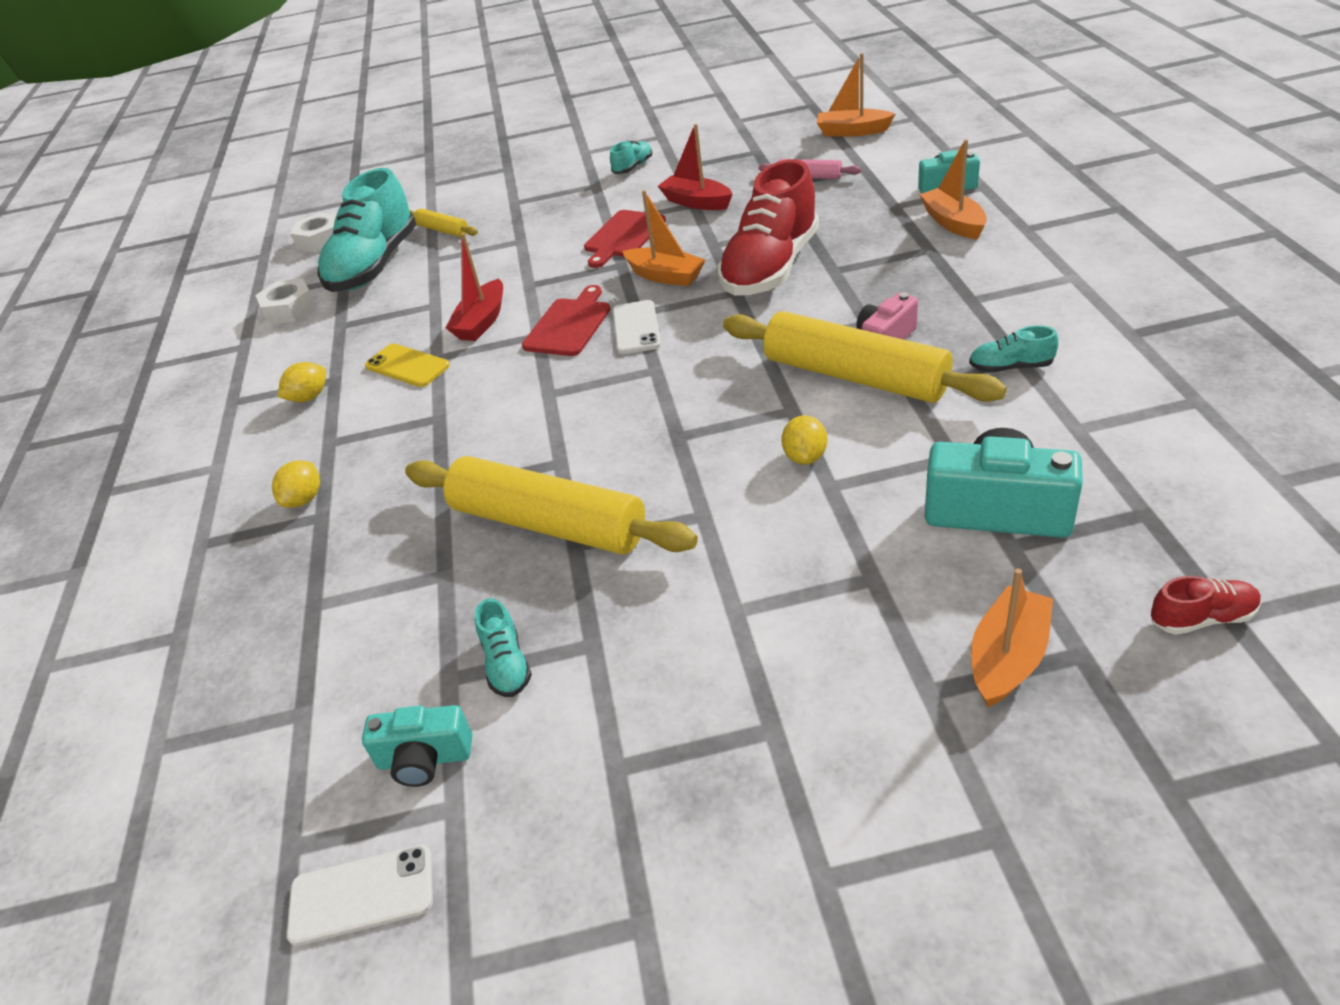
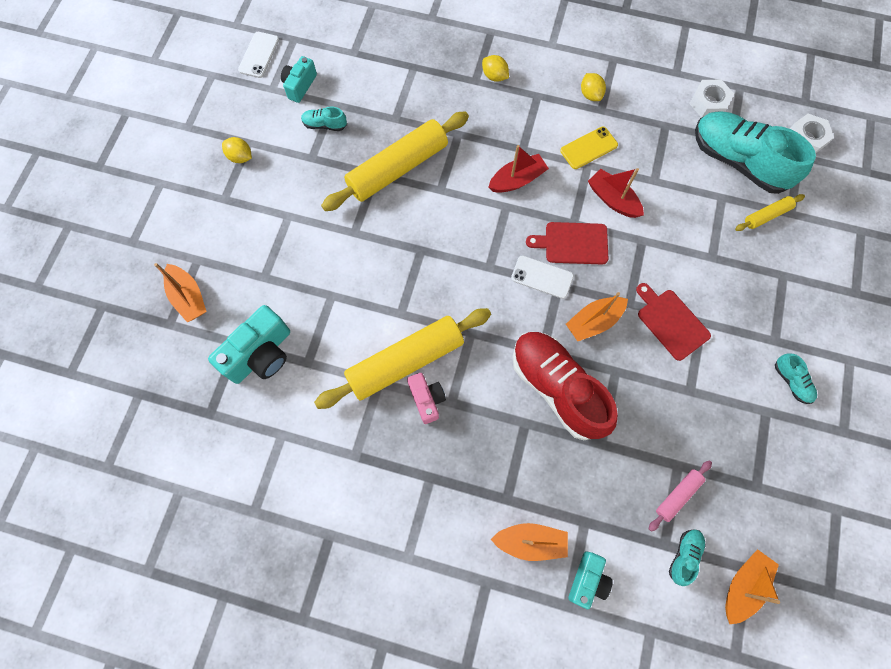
camera: 110 degrees right, 30 degrees up
(569, 325) = (573, 243): red cutting board -> red cutting board turned 135 degrees clockwise
(696, 202) = (691, 394): red boat -> red boat (517, 180)
(805, 457) = (360, 297): yellow lemon -> yellow lemon (240, 157)
(1010, 367) = (351, 445): turquoise shoe -> turquoise shoe (684, 556)
(1202, 618) = (147, 382): red shoe -> none

